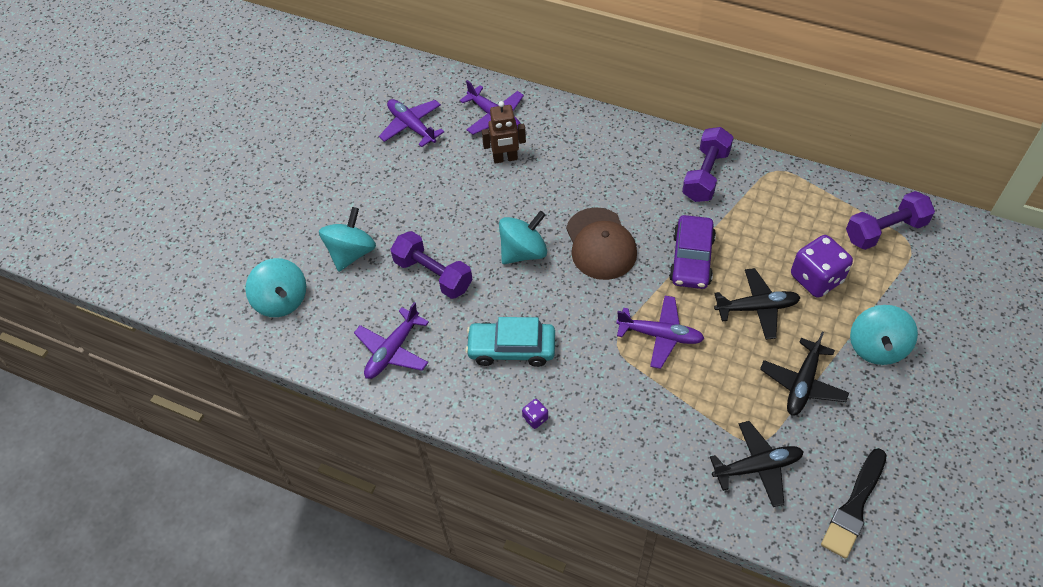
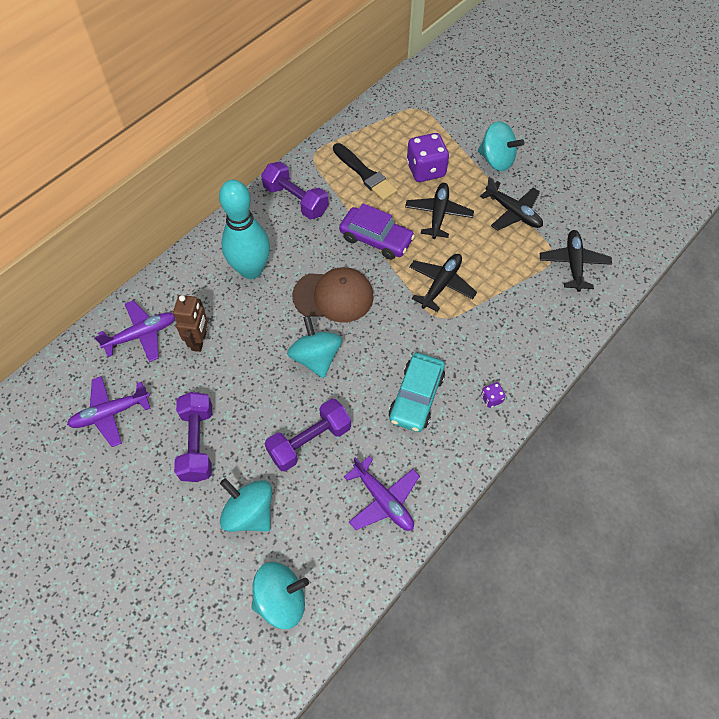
camera: 75 degrees left, 5 degrees up
(601, 168) = (251, 270): none -> turquoise bowling pin
(660, 335) = (441, 284): purple plane -> black plane
(854, 506) = (616, 221): black brush -> black brush (365, 174)
(885, 231) = (400, 116): purple dumbbell -> purple dumbbell (197, 443)

